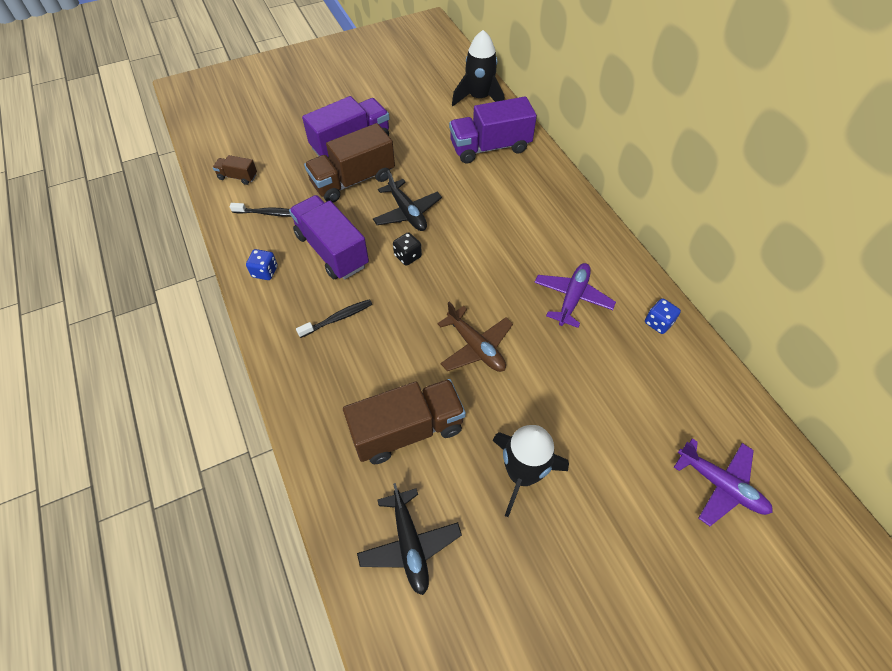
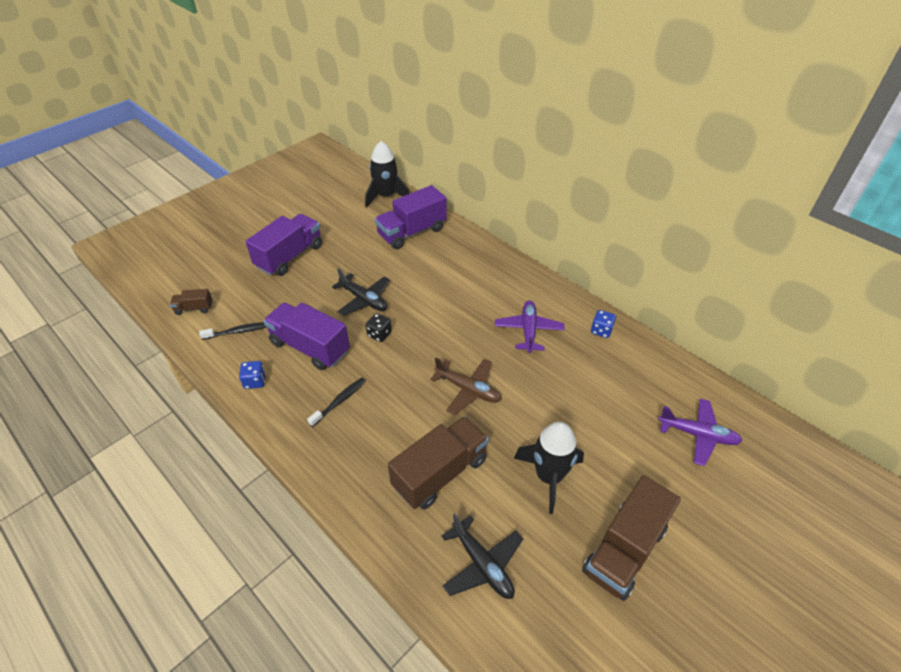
camera: 20 degrees left, 10 degrees down
(353, 180) = (304, 286): brown truck -> brown truck (624, 550)

